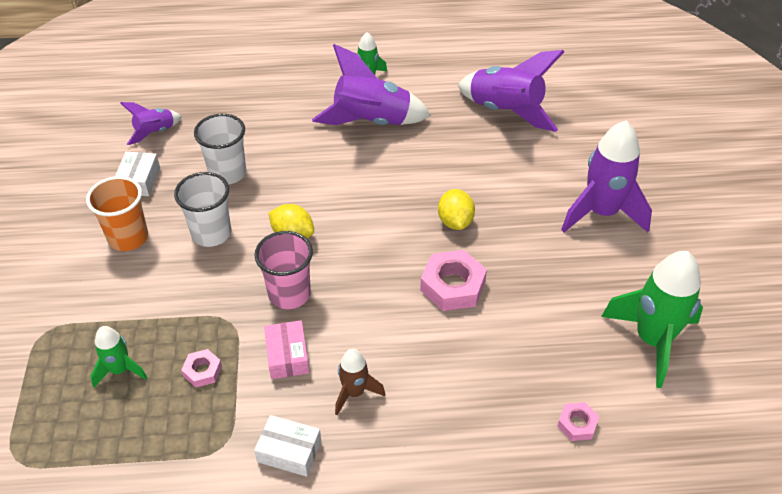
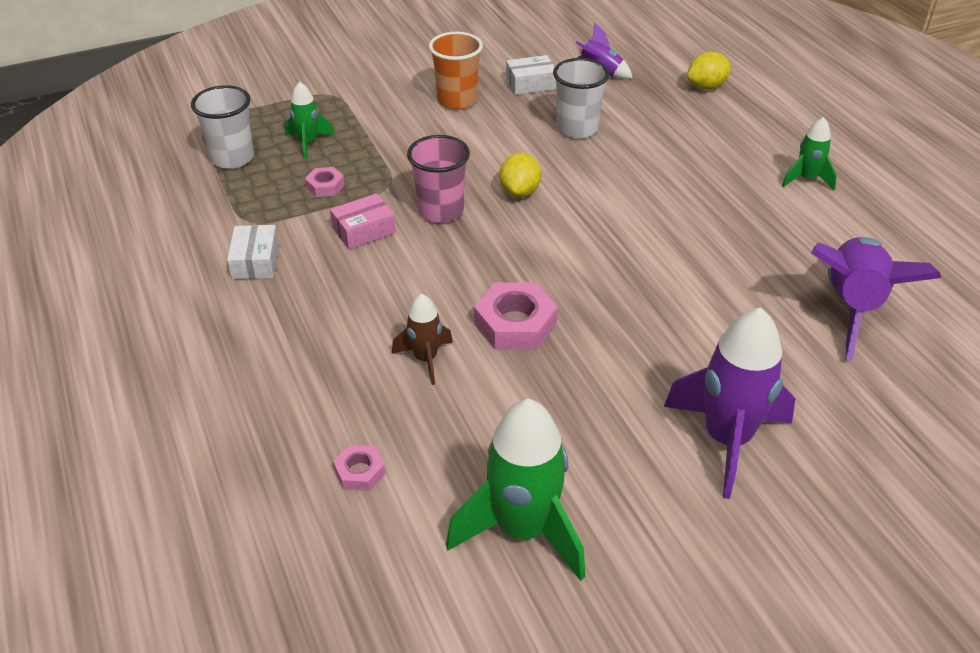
camera: 70 degrees right, 5 degrees down
(211, 233) = (490, 143): white cup -> white cup (232, 158)
(354, 392) = (337, 285): brown rocket -> brown rocket (425, 359)
(371, 122) = (733, 201): purple rocket -> none
(455, 221) = (617, 304): yellow lemon -> yellow lemon (706, 87)

